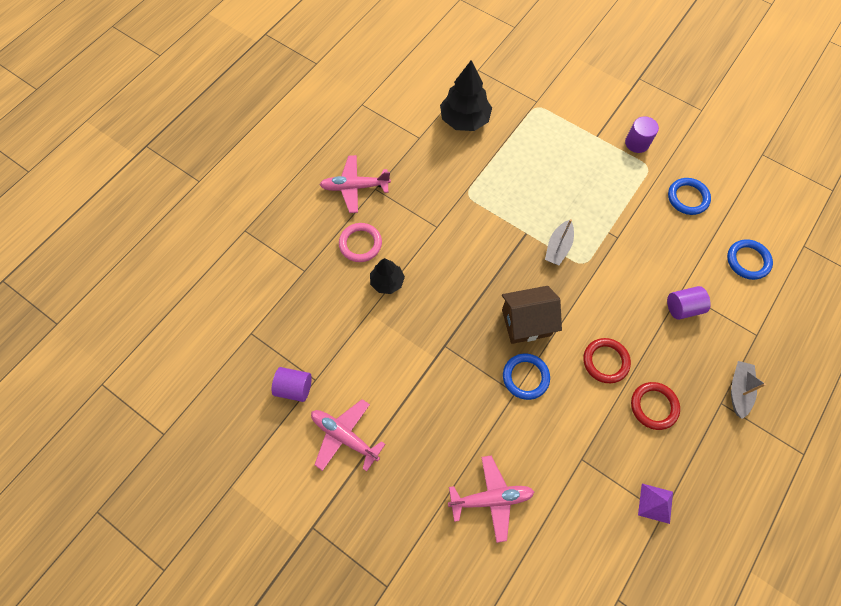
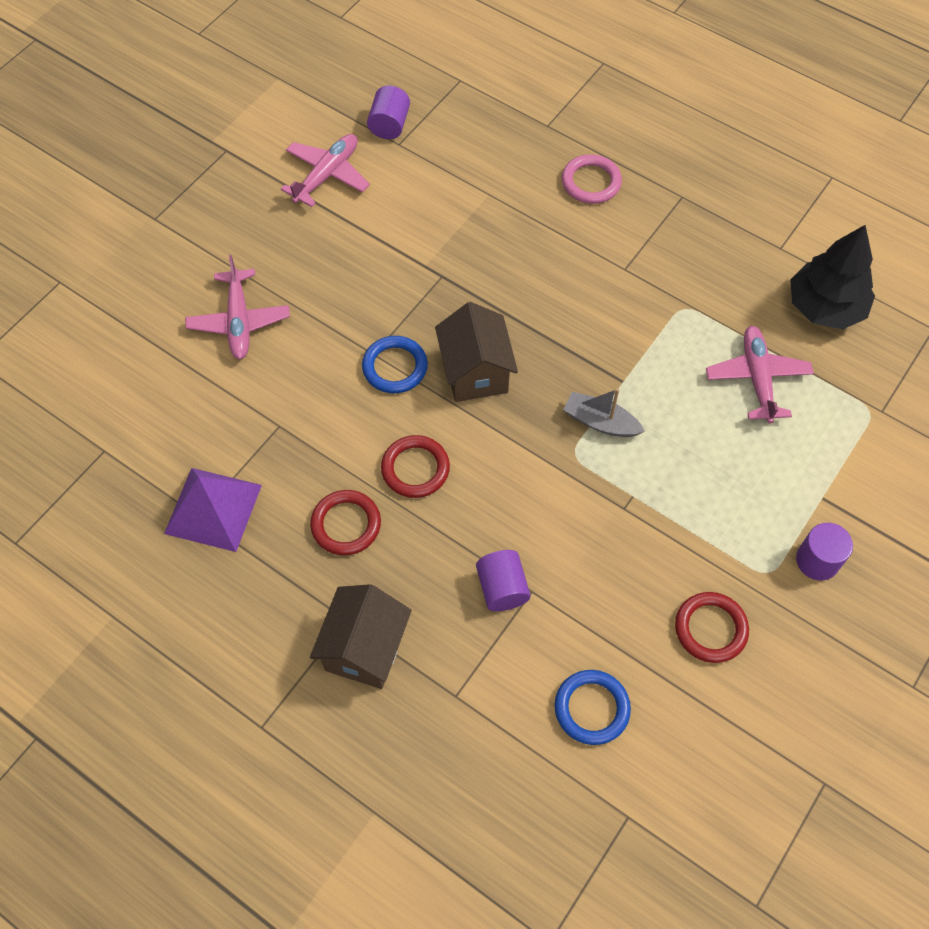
camera: 90 degrees right, 5 degrees down
(354, 187) = (682, 173): pink plane -> pink plane (757, 378)
(387, 282) = (534, 213): black tree -> none
(655, 503) = (213, 509): purple pyramid -> purple pyramid, size x1.76
(687, 198) = (710, 629): blue ring -> red ring
(738, 390) = (365, 649): grey boat -> brown house

